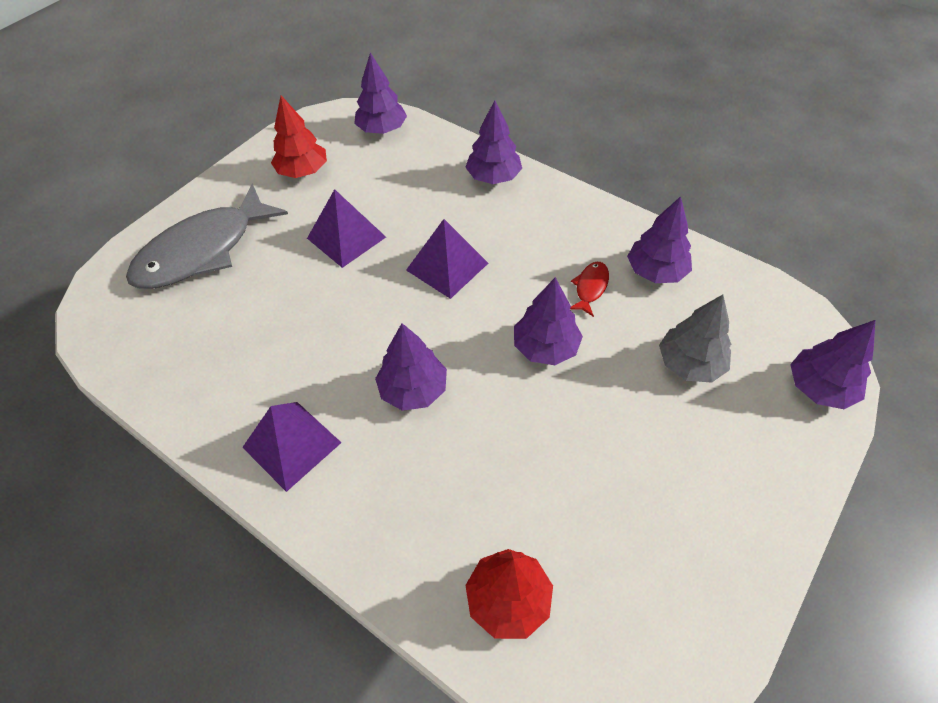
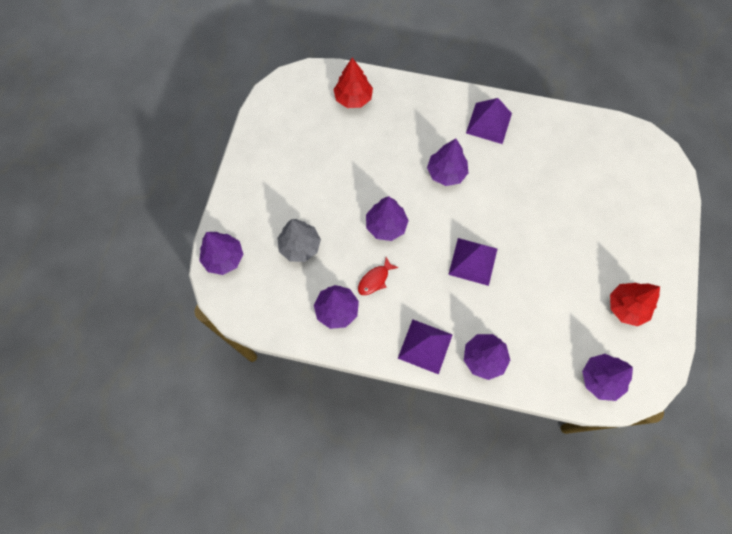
camera: 155 degrees right, 15 degrees up
(203, 250) = (634, 213): grey fish -> none
(346, 237) = (552, 259): purple pyramid -> purple pyramid (425, 346)
(590, 288) = (375, 280): red fish -> red fish turned 45 degrees clockwise

